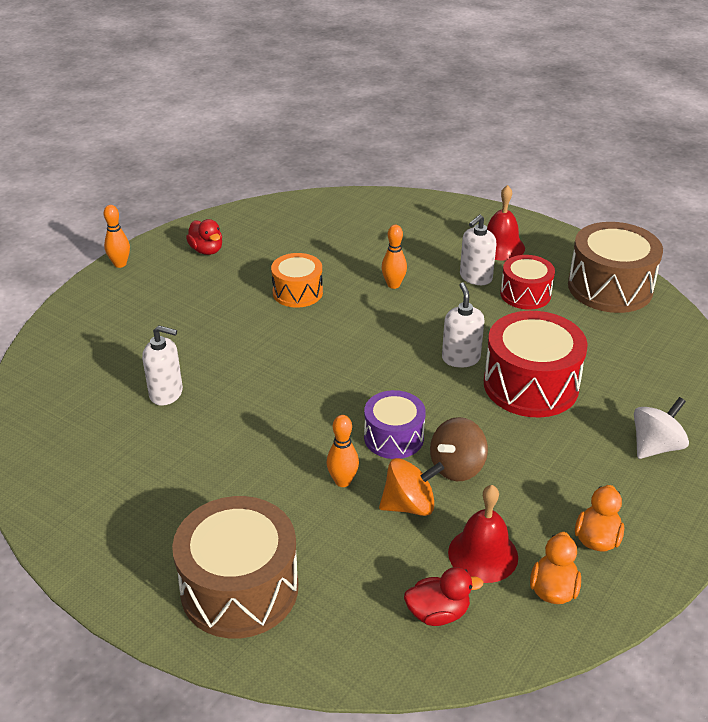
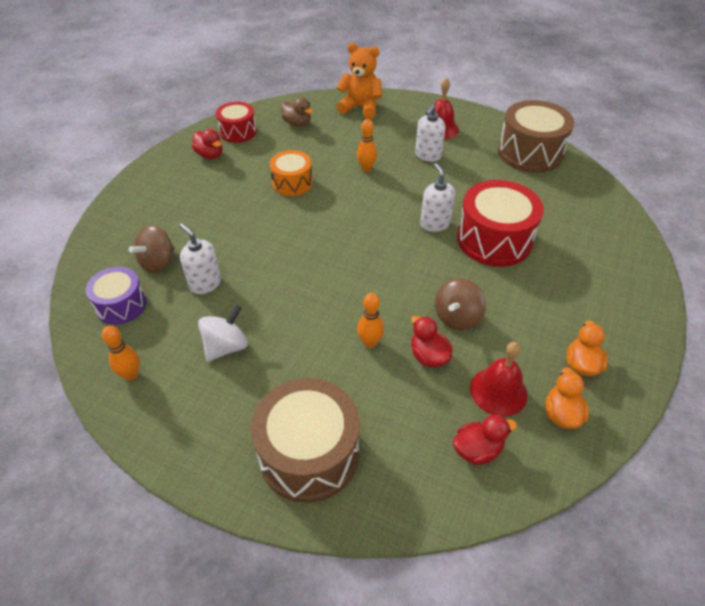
camera: 10 degrees left, 10 degrees up
(117, 364) = (158, 262): none -> brown spinning top
(120, 264) = (140, 174): orange bowling pin -> orange bowling pin (131, 375)
(166, 393) = (205, 283): white soap dispenser -> white soap dispenser turned 135 degrees counterclockwise
(322, 224) = (297, 123): none -> brown duck
(394, 437) = (400, 298): purple drum -> purple drum (121, 305)
(406, 212) = (360, 108): none -> orange teddy bear
(409, 505) = (428, 356): orange spinning top -> red duck
(525, 294) = (469, 165): red drum -> red drum (238, 132)
(655, 446) = (601, 279): white spinning top -> white spinning top (226, 347)

